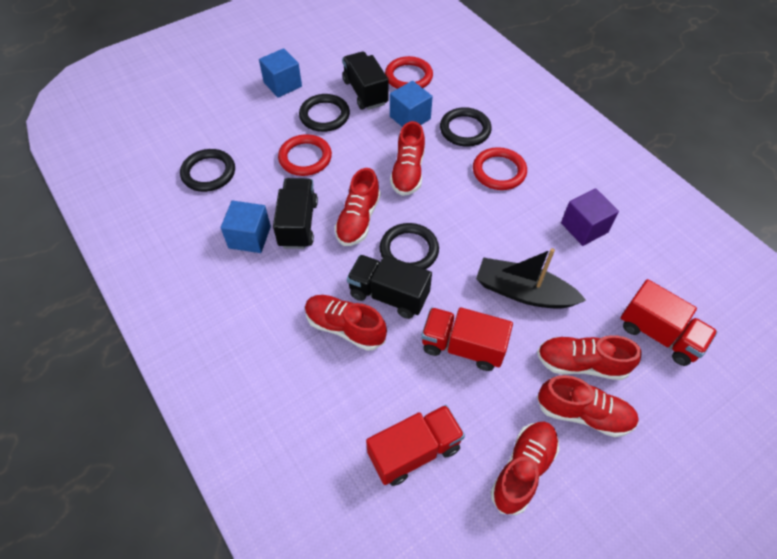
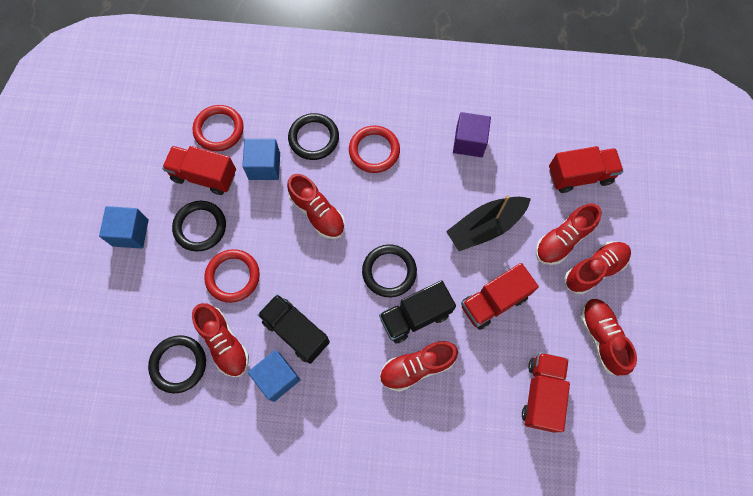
camera: 50 degrees left, 15 degrees up
(358, 220) = (331, 285): red shoe -> red shoe (224, 343)
(365, 92) = (204, 176): black truck -> red truck

